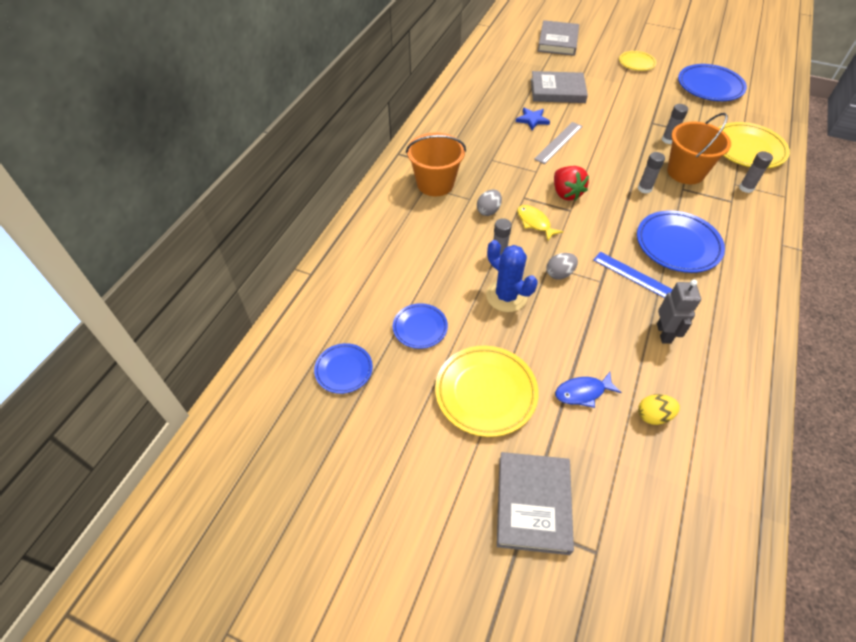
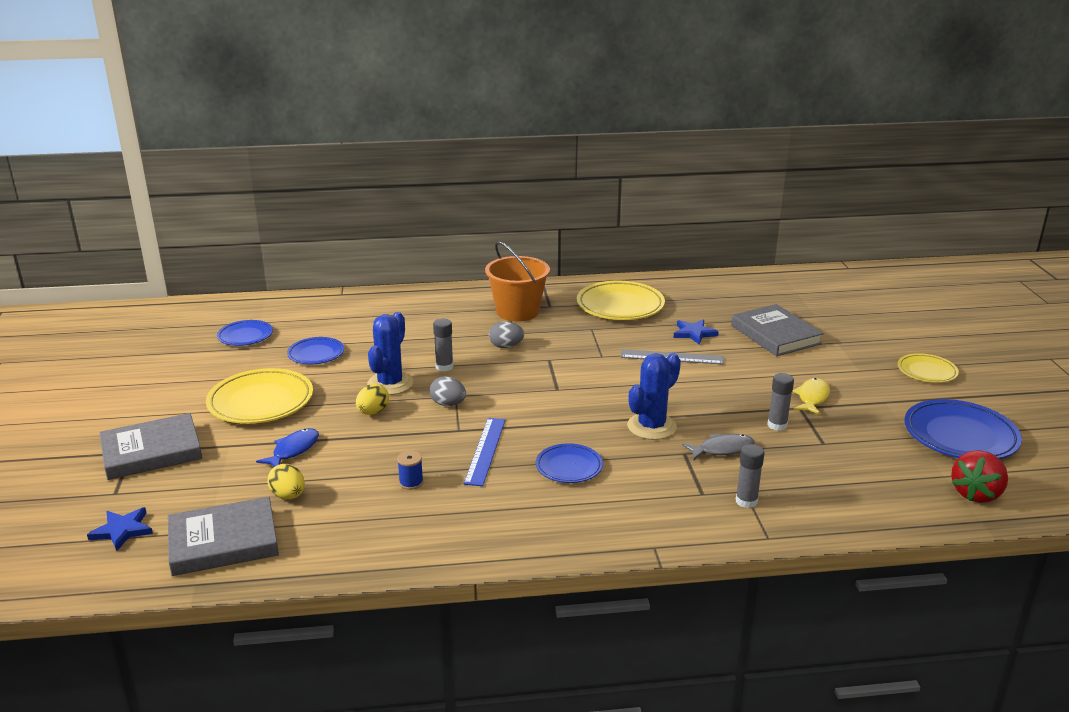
camera: 60 degrees right, 25 degrees down
(534, 223) = (514, 374): yellow fish -> yellow fish (812, 397)
(547, 322) = (373, 412): none -> yellow egg
(557, 41) = (886, 312): grey book -> grey book (223, 541)
(566, 193) = (583, 381): red strawberry -> red strawberry (976, 494)
(583, 392) = (293, 450): blue fish -> blue fish turned 75 degrees clockwise
(644, 188) = (651, 427): grey glue stick -> blue cactus
(664, 333) = (411, 482): grey robot -> blue spool
(664, 558) = (122, 530): none -> blue star
(677, 245) = (569, 467): blue plate -> blue plate, size x0.58
(685, 172) = (722, 449): orange bucket -> grey fish
(747, 149) = (842, 490): yellow plate -> yellow plate (620, 306)

